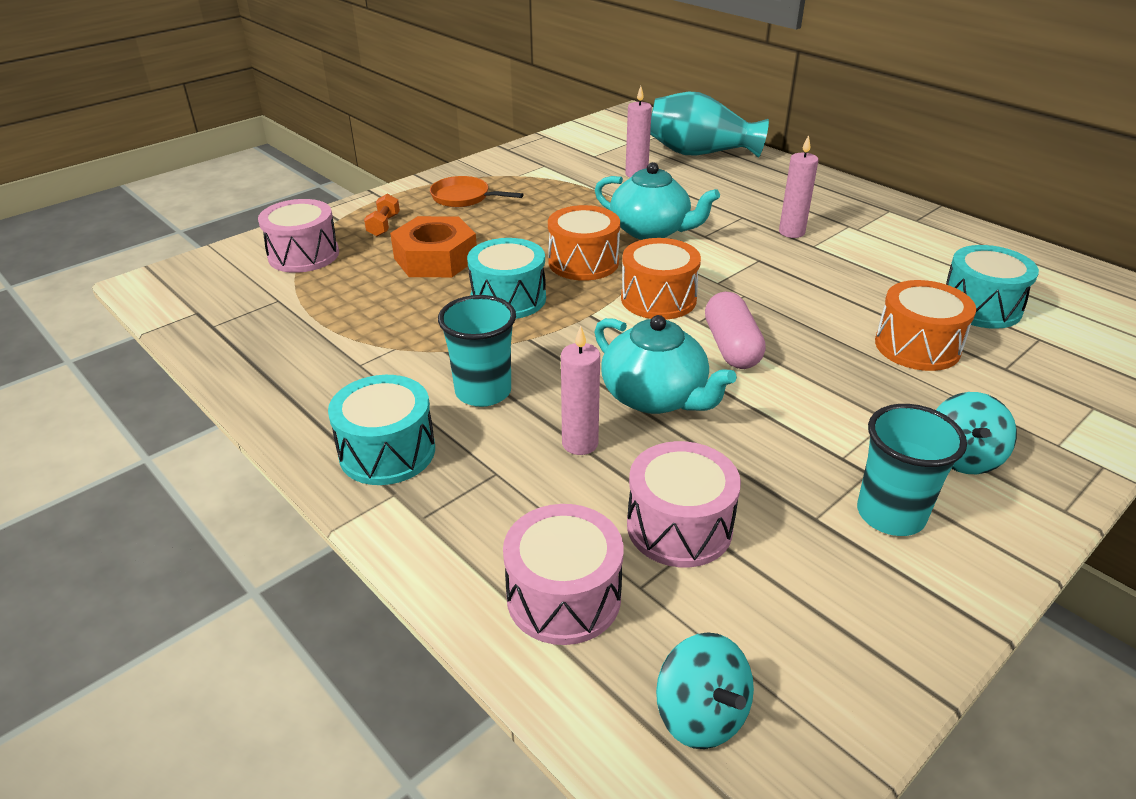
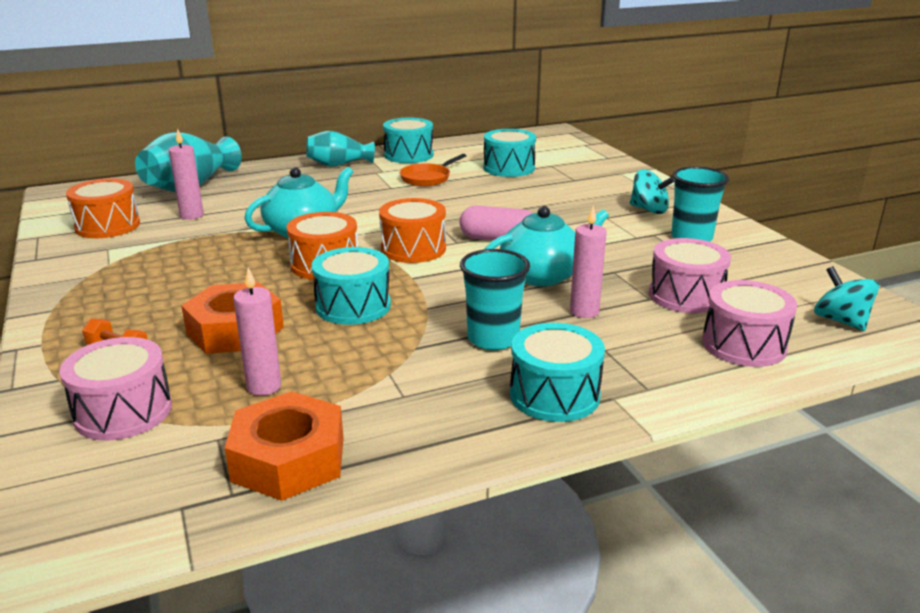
camera: 70 degrees left, 10 degrees down
(256, 336) = (288, 459): none -> orange nut
(464, 197) = (118, 297): orange pan -> orange pan (427, 178)
(701, 714) = (840, 321): turquoise spinning top -> turquoise spinning top turned 105 degrees counterclockwise
(791, 232) = (365, 189): pink candle -> pink candle (264, 386)
(843, 200) = (338, 165): none -> turquoise vase
(917, 346) = (538, 192): orange drum -> orange drum (107, 226)
(930, 230) = (408, 155): none -> turquoise drum

